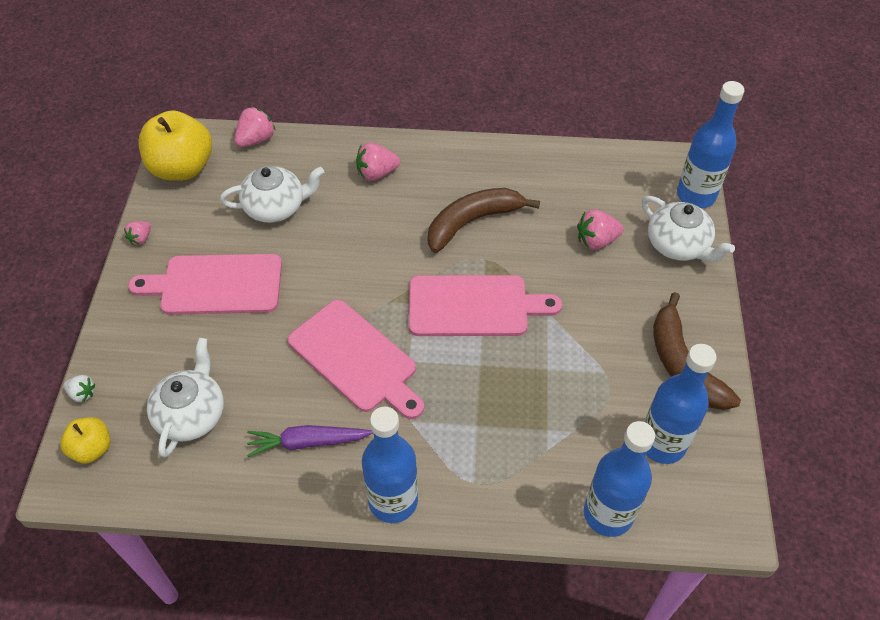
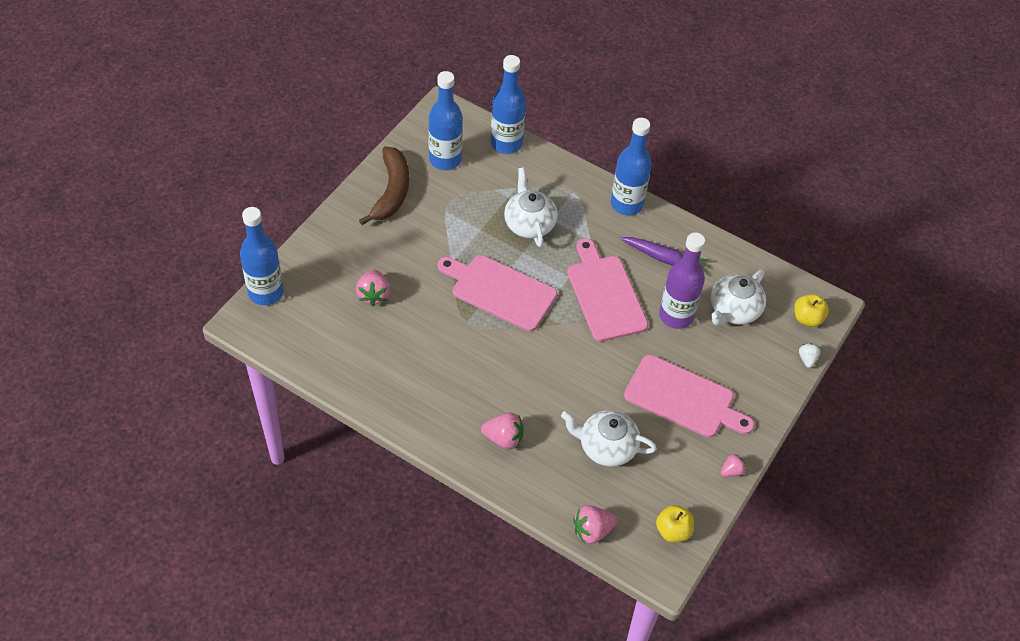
camera: 155 degrees left, 0 degrees up
(82, 394) = (807, 359): white strawberry -> white strawberry turned 45 degrees clockwise
(182, 168) = (673, 531): yellow apple -> yellow apple, size x0.54
(260, 373) = (676, 316): none -> purple bottle
(472, 222) = (454, 355): brown banana -> none
(596, 241) = (373, 295): pink strawberry -> pink strawberry turned 75 degrees clockwise
(678, 245) = (318, 263): white teapot -> white teapot (529, 223)

